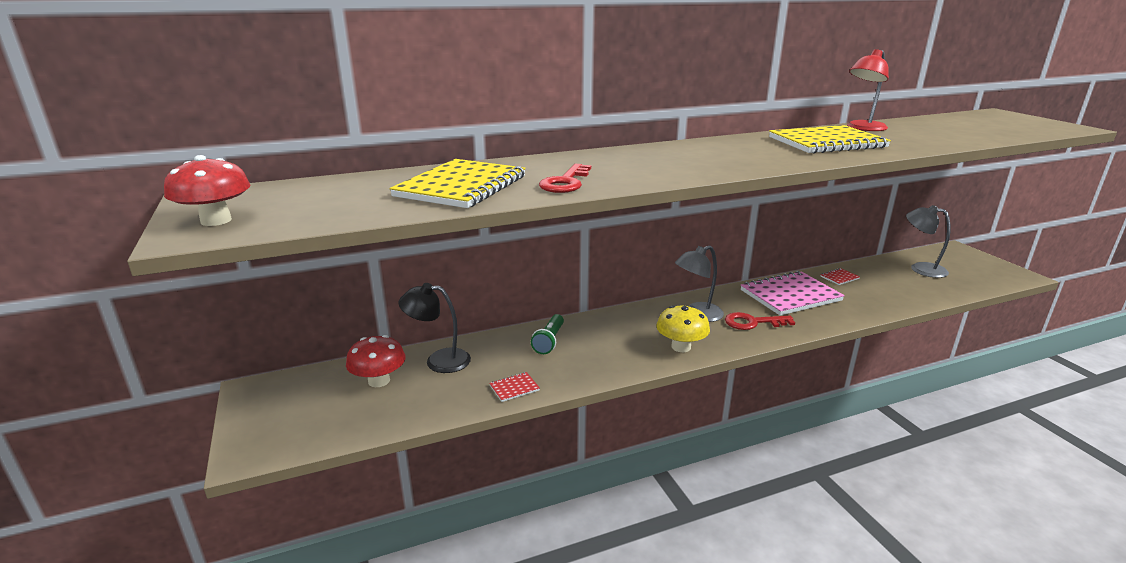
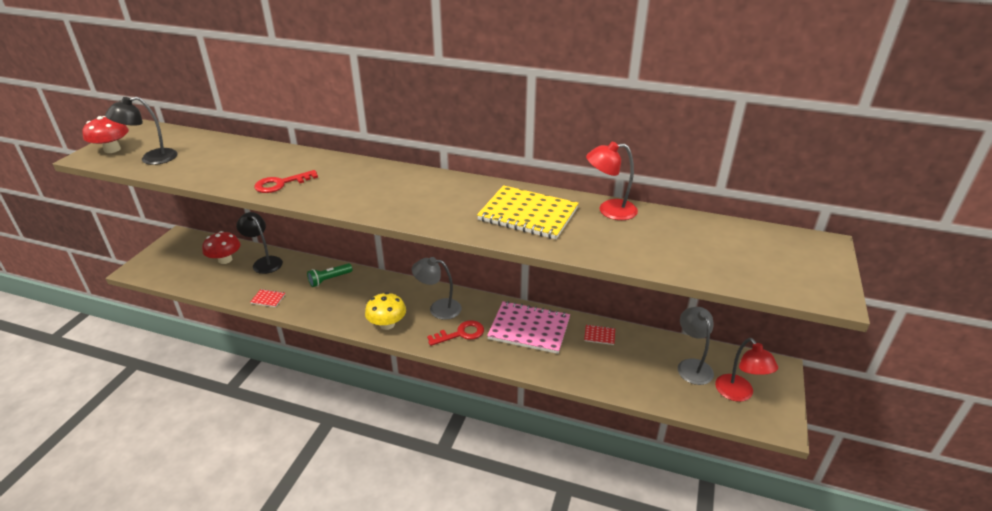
camera: 40 degrees right, 10 degrees up
(318, 211) = (151, 159): none -> black lamp
(461, 186) = (234, 165): yellow notebook -> none
(752, 322) = (461, 334): red key -> red key turned 120 degrees clockwise
(971, 270) = (738, 394): none -> red lamp

